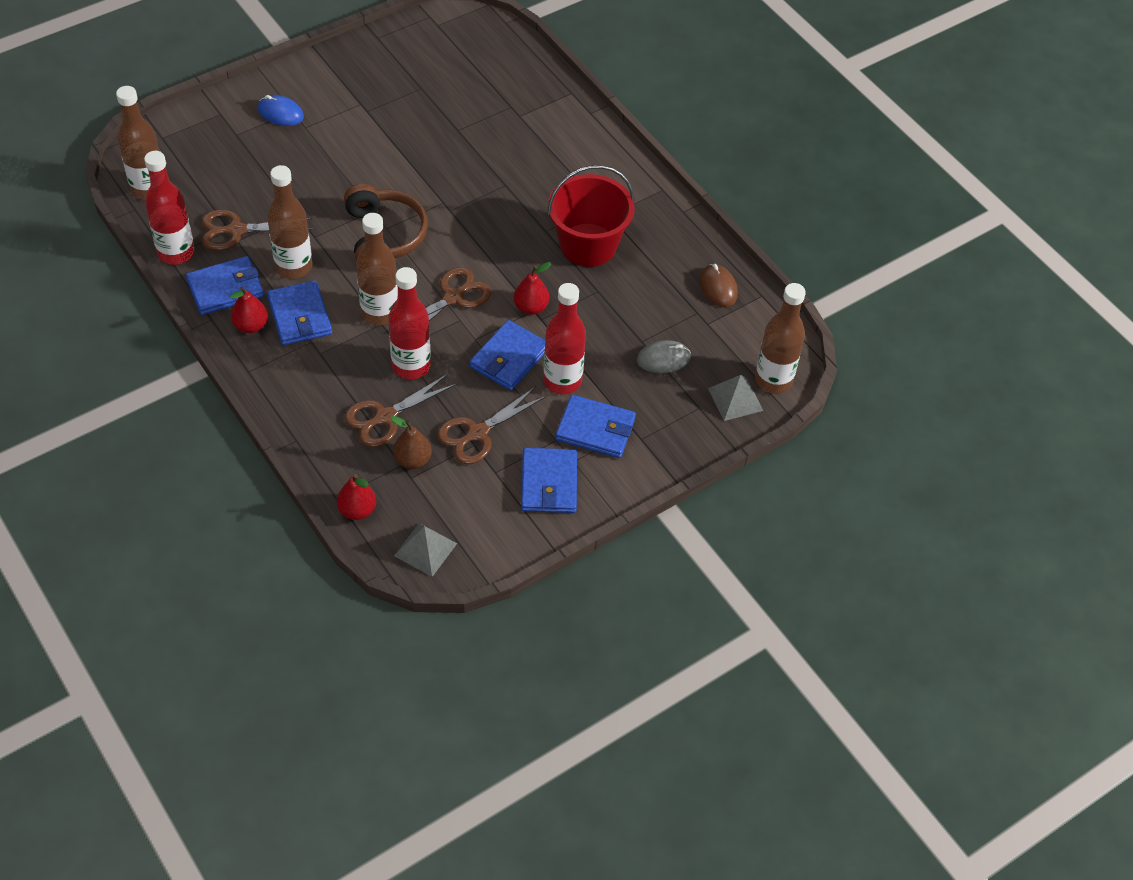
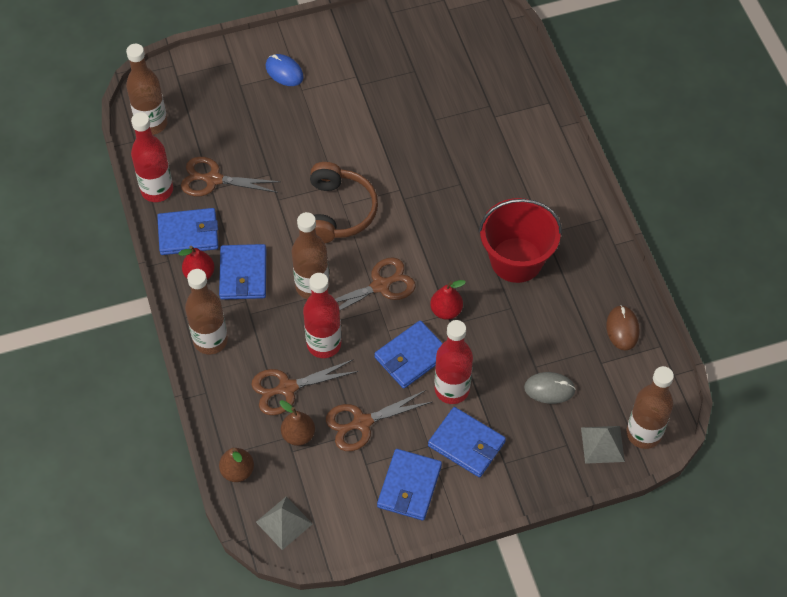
camera: 20 degrees right, 5 degrees up
(294, 267) = (252, 225): brown bottle -> brown bottle (210, 340)
(357, 510) = (237, 471): red pear -> brown pear

